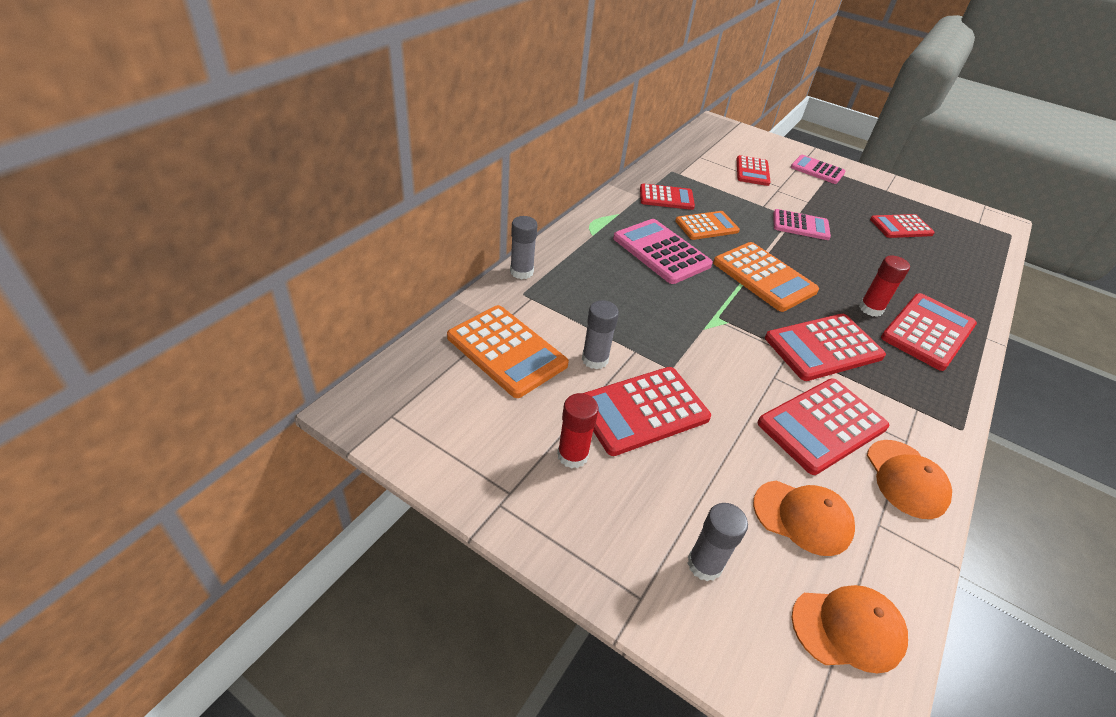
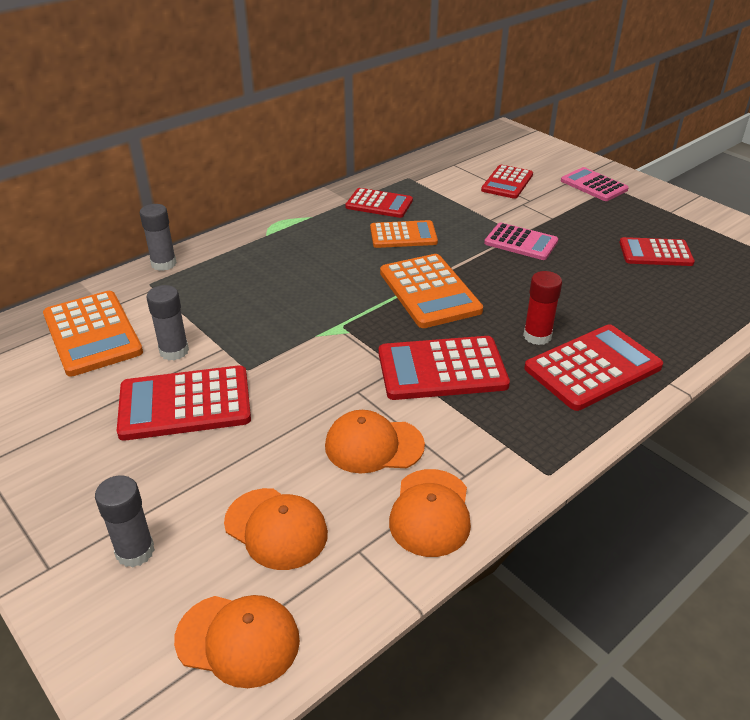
camera: 20 degrees right, 5 degrees down
(572, 455) = (82, 433): red glue stick -> none
(661, 252) = (329, 257): pink calculator -> none
(822, 425) = (374, 445): red calculator -> orange cap

